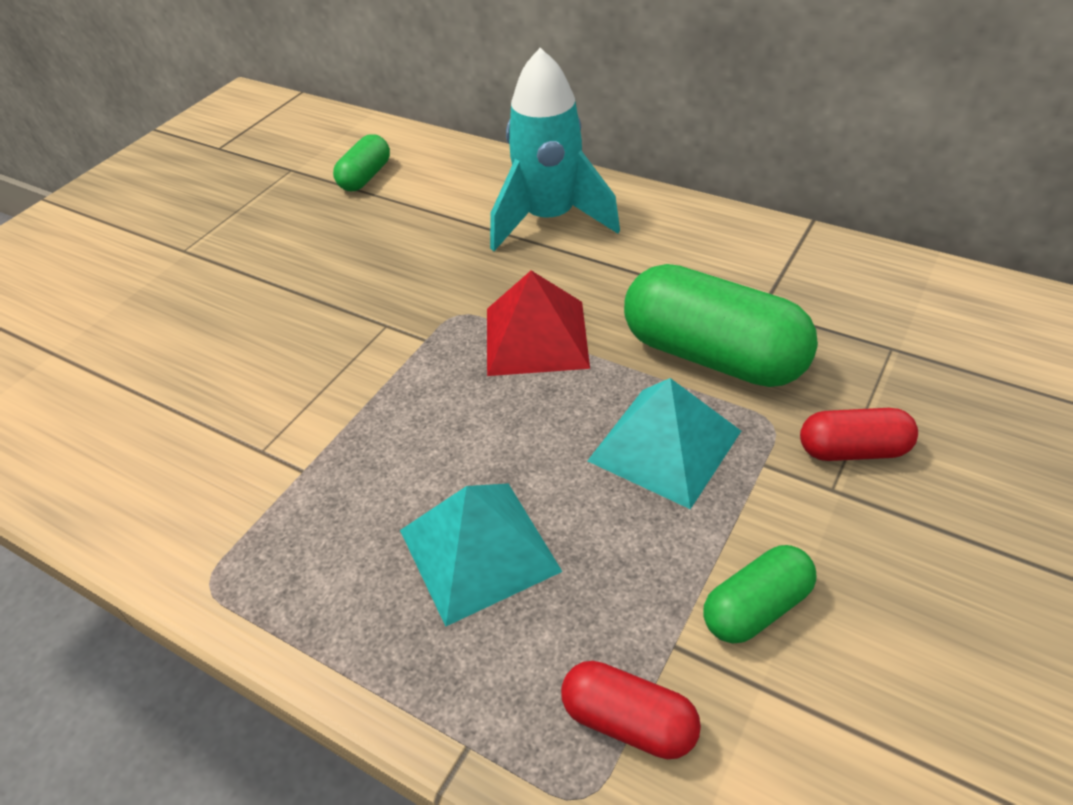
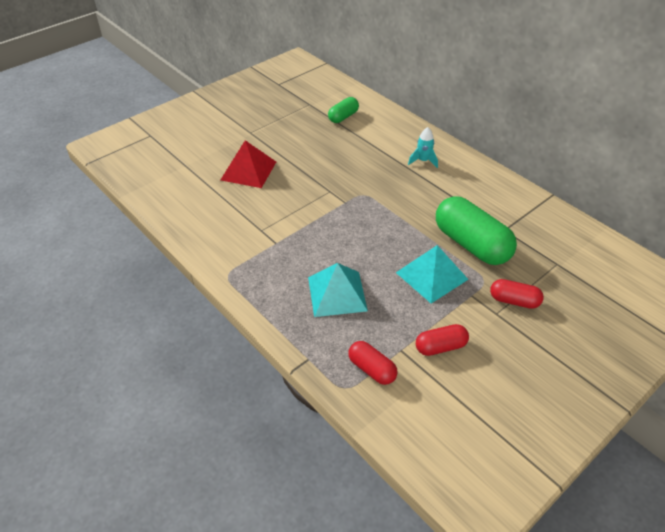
camera: 15 degrees right, 0 degrees up
(536, 337) = (394, 214): red pyramid -> red pyramid (248, 170)
(549, 219) = (423, 161): turquoise rocket -> turquoise rocket, size x0.46
(756, 607) = (440, 347): green capsule -> red capsule

